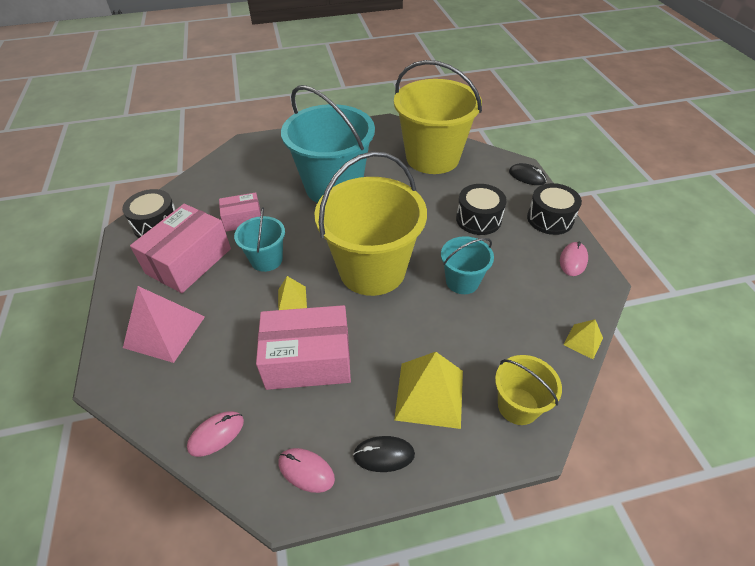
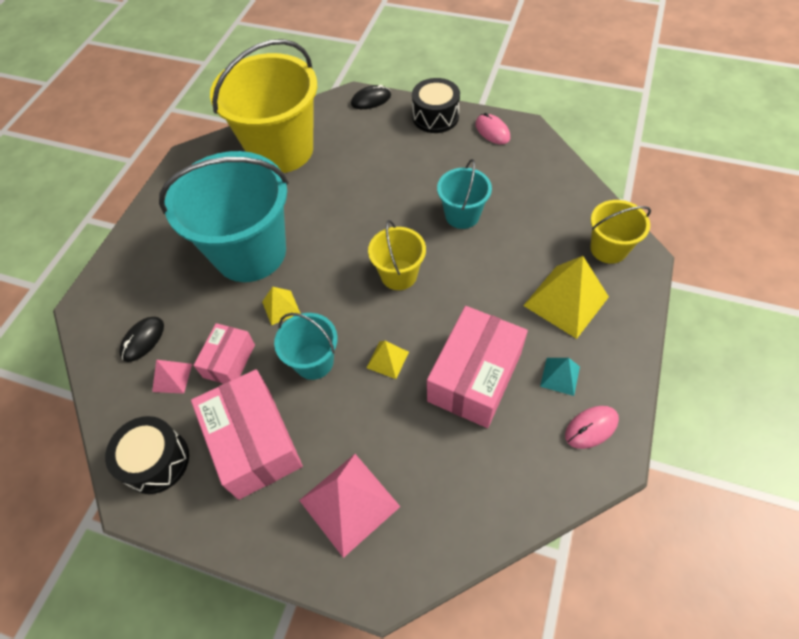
camera: 55 degrees left, 10 degrees up
(216, 434) = (514, 492): pink mouse -> none
(217, 201) = (172, 377): none -> pink pyramid
(345, 423) = (560, 376): none -> turquoise pyramid
(372, 270) = (399, 275): yellow bucket -> yellow bucket, size x0.49
(384, 455) = (605, 362): black mouse -> black mouse (143, 340)
(478, 219) = (396, 163): black drum -> none
(583, 341) = (574, 175): yellow pyramid -> yellow pyramid (281, 307)

